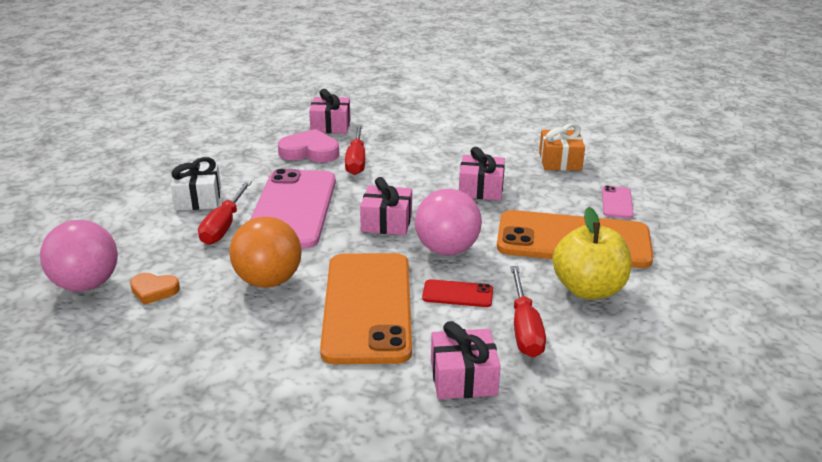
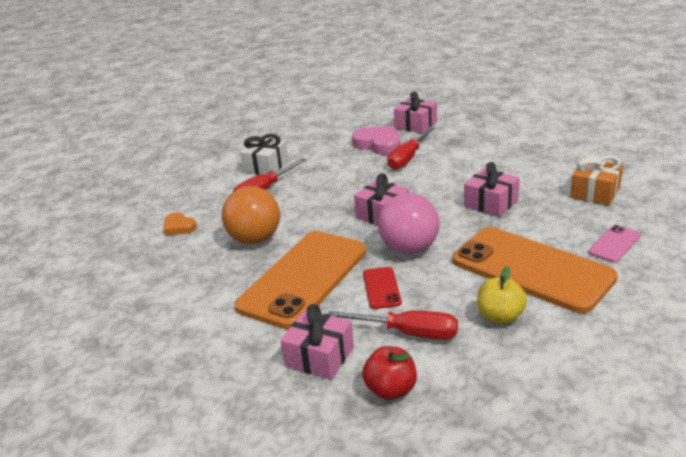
camera: 35 degrees right, 0 degrees up
(86, 284) = (146, 212): pink ball -> none
(292, 209) = (323, 188): pink phone -> none
(457, 294) = (381, 288): red phone -> red phone turned 45 degrees clockwise
(524, 328) = (408, 333): red screwdriver -> red screwdriver turned 105 degrees counterclockwise
(560, 385) = (391, 390): none -> red apple
(588, 289) = (500, 317): yellow apple -> yellow apple, size x0.64

